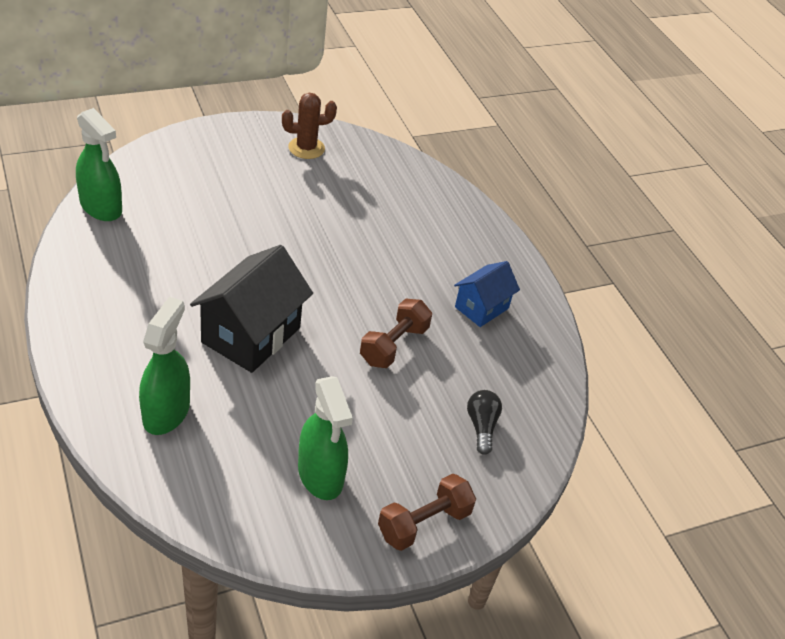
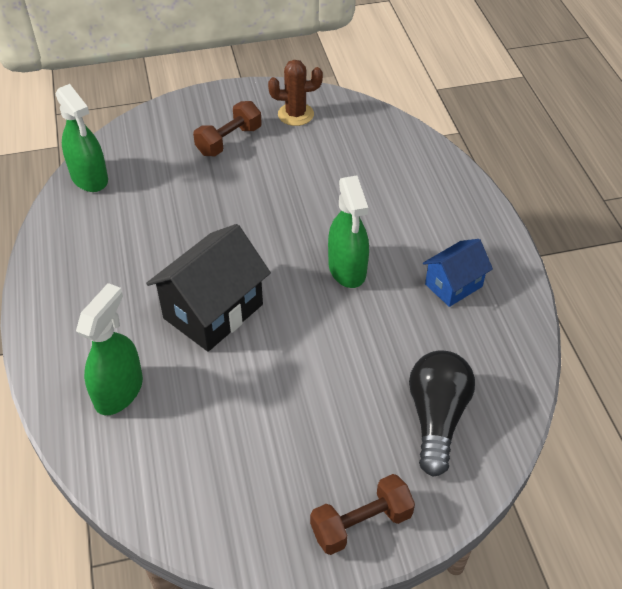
camera: 15 degrees right, 5 degrees up
(320, 475) = (261, 465): green spray bottle -> green spray bottle (347, 269)
(393, 345) = (355, 325): brown dumbbell -> brown dumbbell (229, 141)
(481, 426) = (436, 417): black light bulb -> black light bulb, size x1.77

